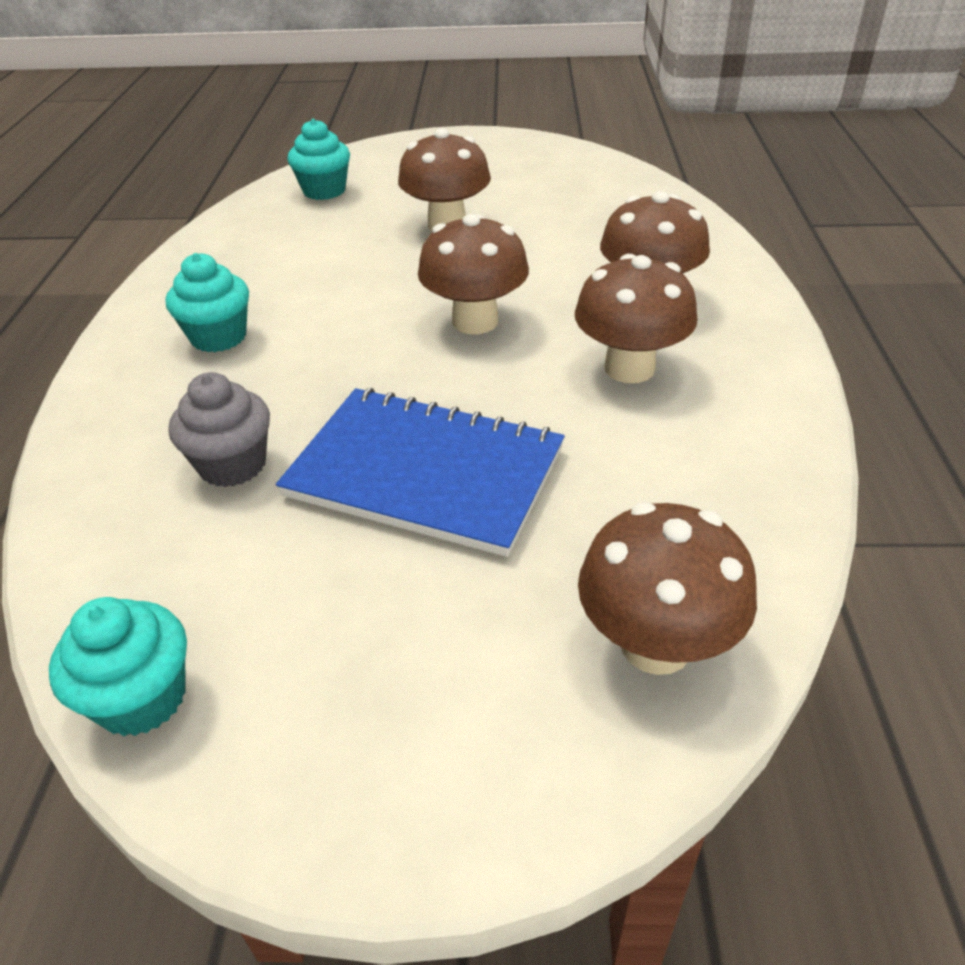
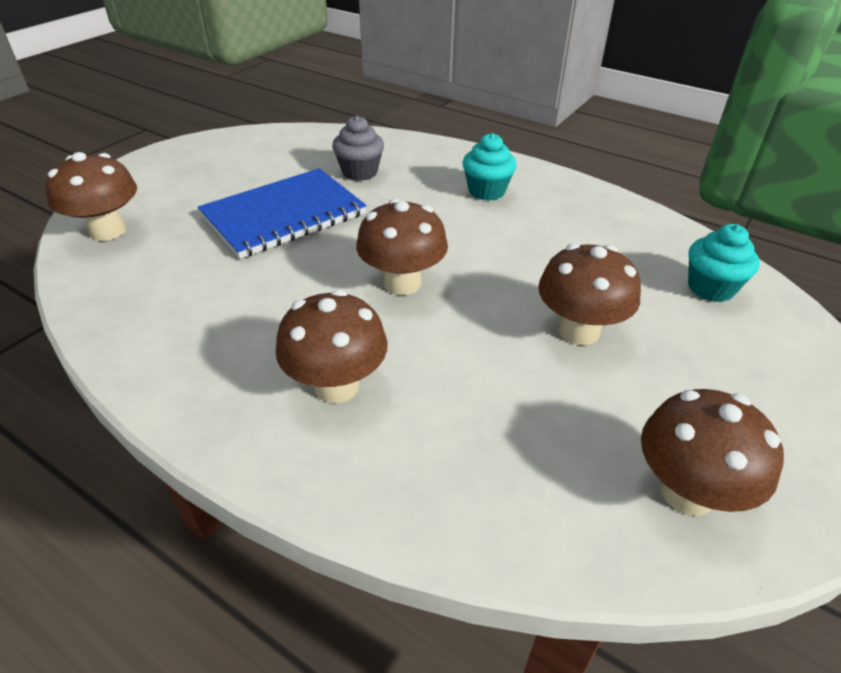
camera: 120 degrees right, 0 degrees up
(142, 698) = (258, 136): turquoise cupcake -> none
(629, 368) = (269, 323): brown mushroom -> brown mushroom (687, 492)

